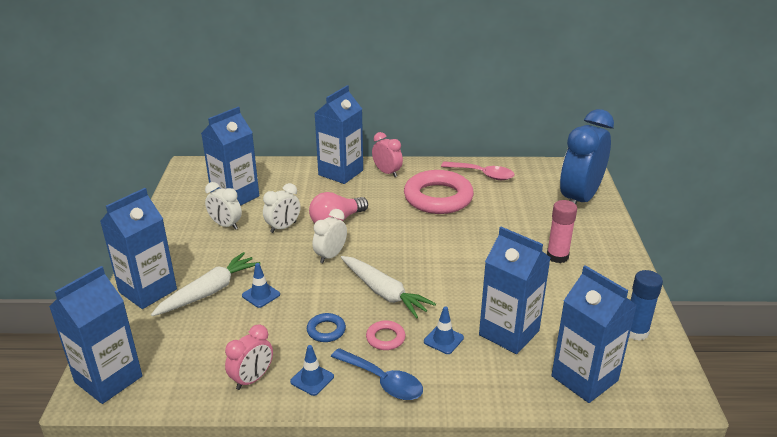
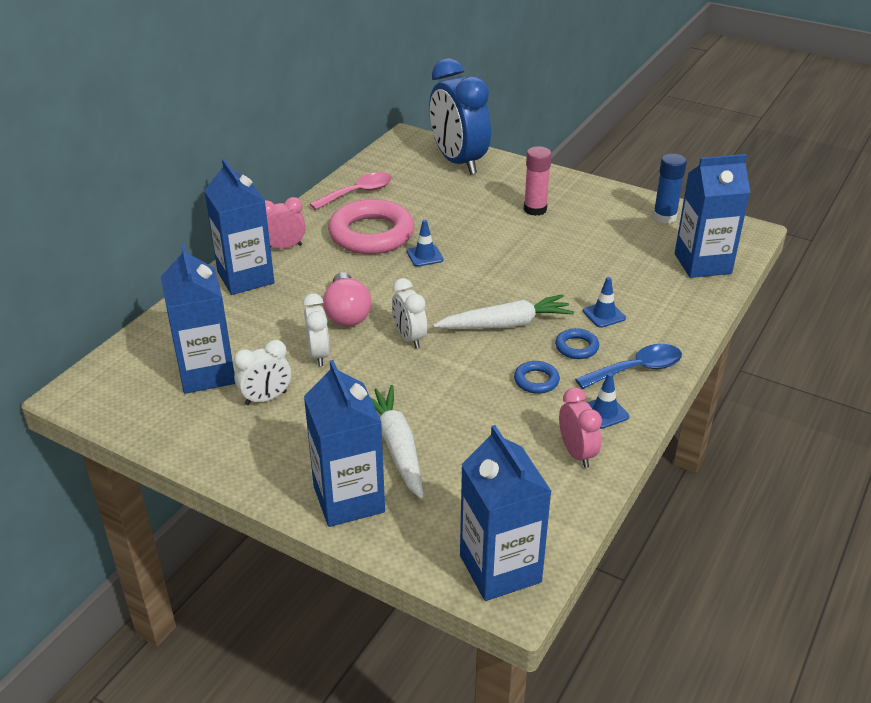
camera: 60 degrees left, 5 degrees up
(261, 295) = (438, 408): blue traffic cone -> blue traffic cone (425, 256)
(385, 338) = (576, 347): pink ring -> blue ring
(509, 333) = (621, 276): blue carton -> none

